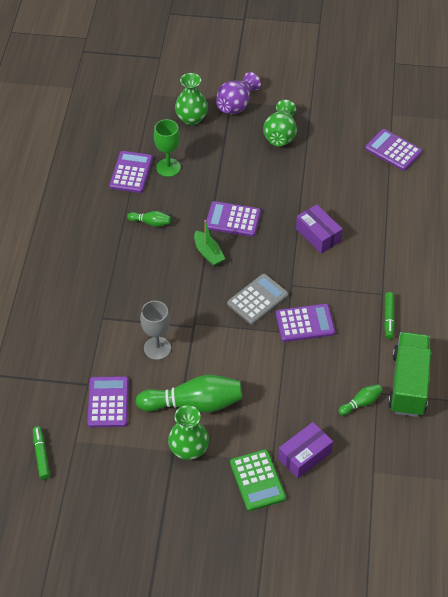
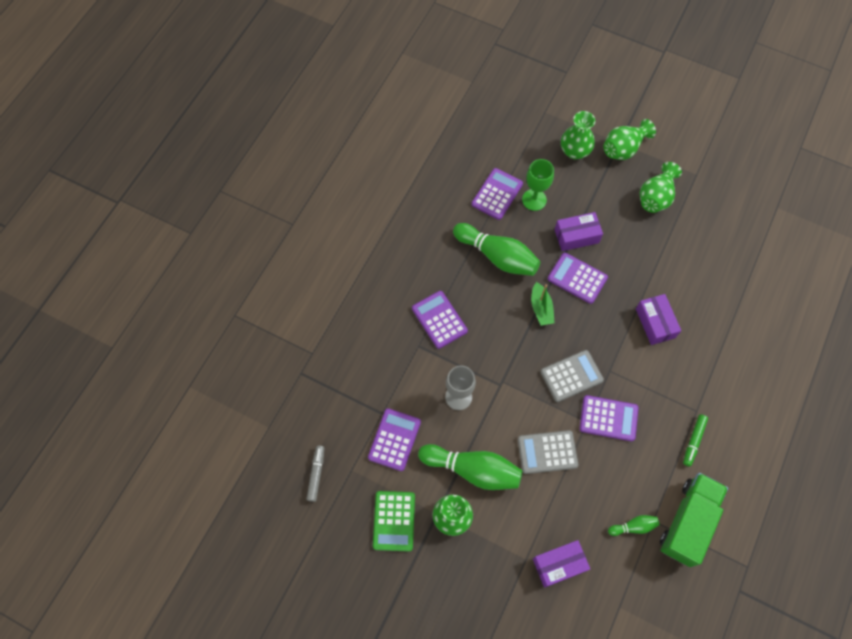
camera: 20 degrees right, 15 degrees up
(41, 455) = (316, 474): green marker -> grey marker
(151, 223) = (497, 256): green bowling pin -> green bowling pin, size x2.12
(219, 186) = (576, 236): none -> purple box
(236, 105) = (623, 149): purple vase -> green vase
(257, 480) = (505, 575): green calculator -> green calculator (394, 521)
(259, 368) = (547, 452): none -> grey calculator
(393, 150) = (764, 250): purple calculator -> purple calculator (439, 320)

